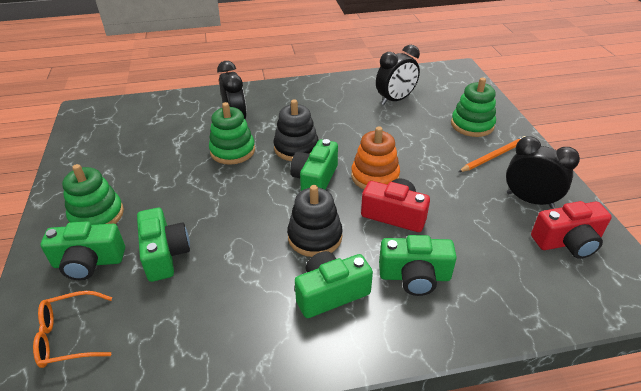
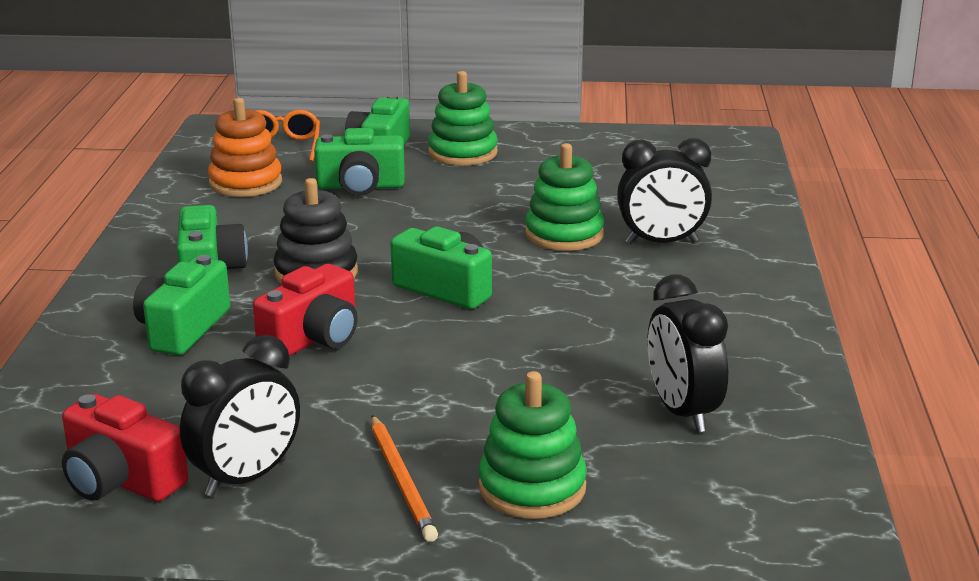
camera: 105 degrees right, 15 degrees down
(296, 148) = (545, 284): black stacking toy -> none
(375, 176) = (420, 339): orange stacking toy -> orange stacking toy (245, 183)
(567, 242) = (121, 480): red camera -> red camera turned 60 degrees counterclockwise

